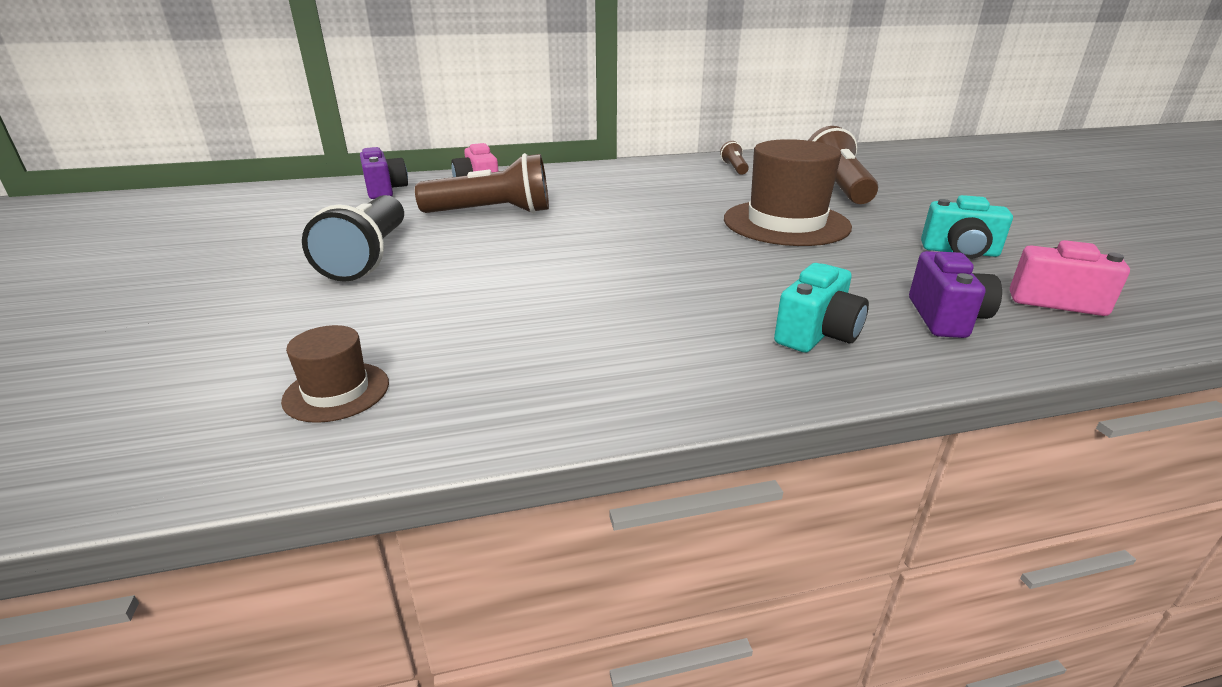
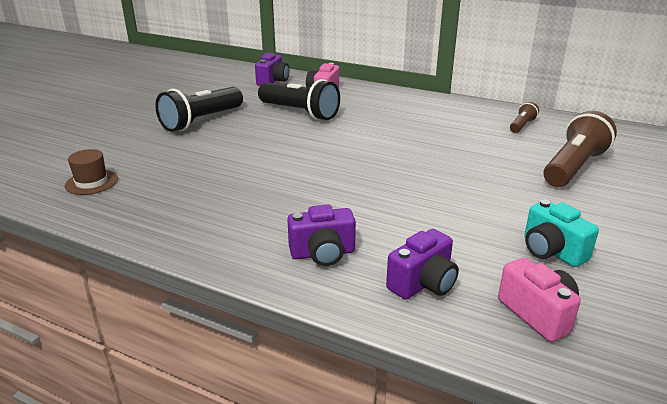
camera: 40 degrees right, 0 degrees up
(492, 213) = (299, 113): brown flashlight -> black flashlight
(786, 223) = (464, 180): brown hat -> none
(817, 334) = (323, 253): turquoise camera -> purple camera

